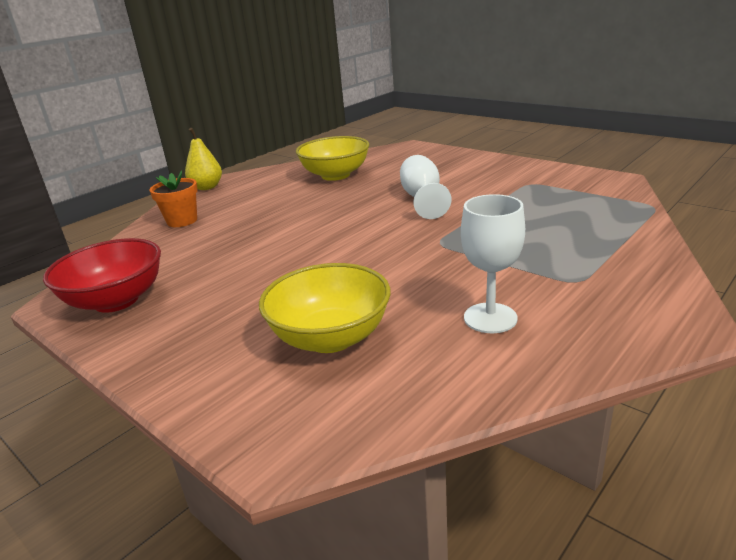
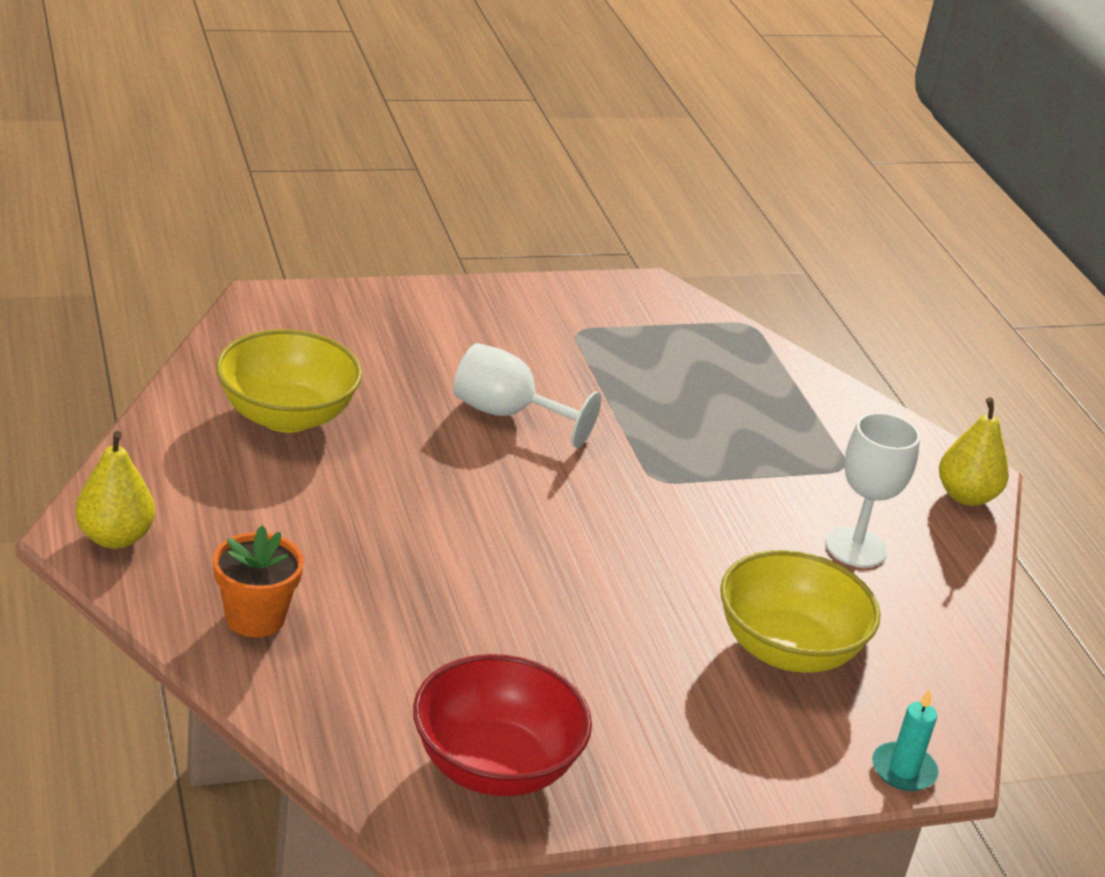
camera: 65 degrees left, 5 degrees up
(242, 437) = (903, 770): none -> turquoise candle
(651, 334) = (966, 496): none -> yellow pear

